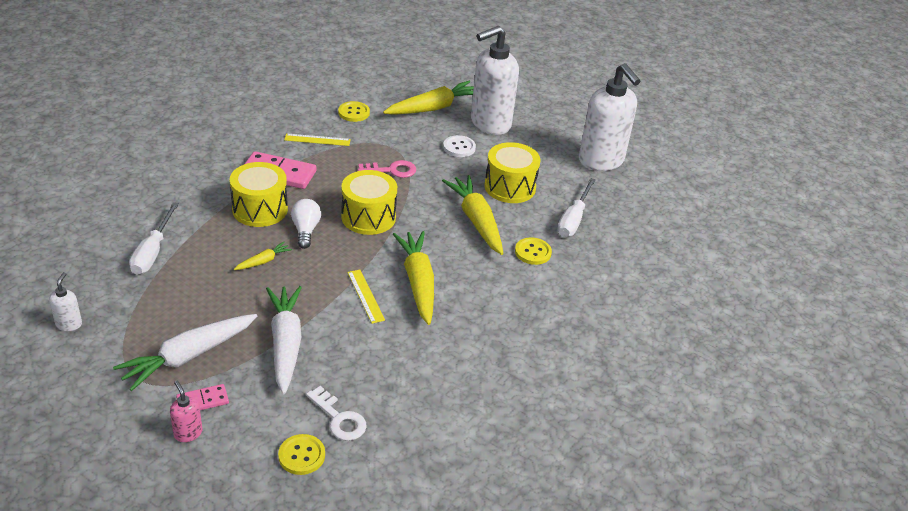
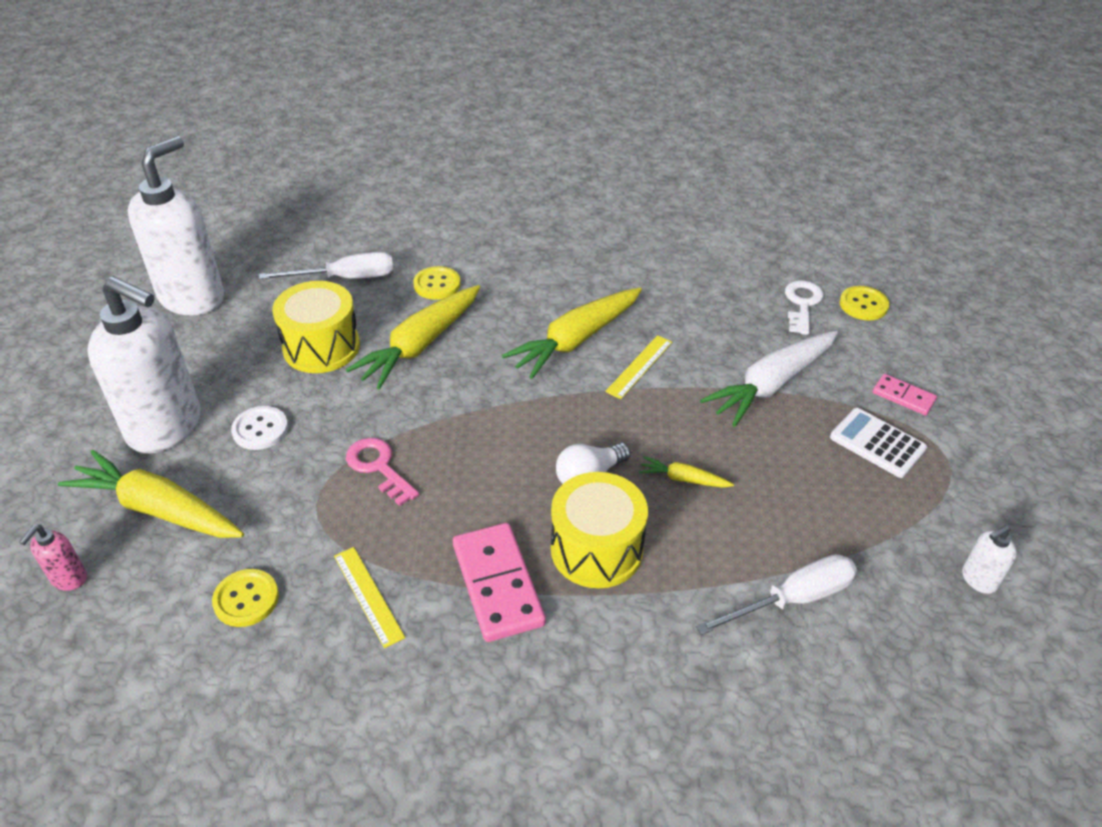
camera: 120 degrees left, 5 degrees up
(188, 356) = (877, 443): white carrot -> white calculator
(188, 433) = (942, 383): pink soap dispenser -> pink soap dispenser (69, 578)
(368, 217) = (504, 435): yellow drum -> none

